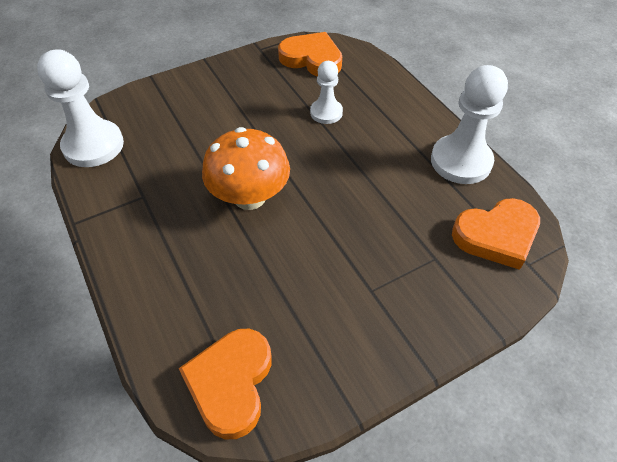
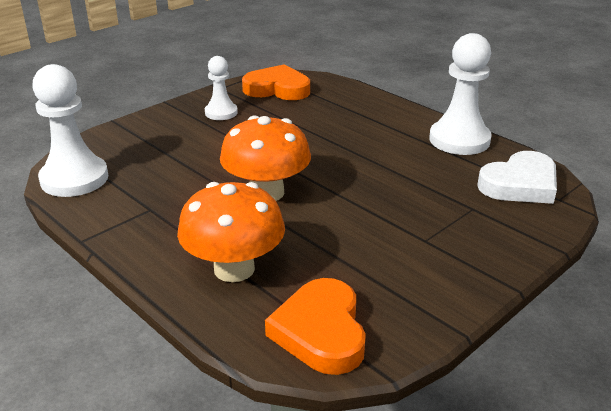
camera: 15 degrees left, 20 degrees down
(186, 287) = (234, 269): none -> orange mushroom
(326, 112) = (312, 124): white pawn -> white pawn (221, 112)
(496, 236) = (520, 184): orange heart -> white heart

